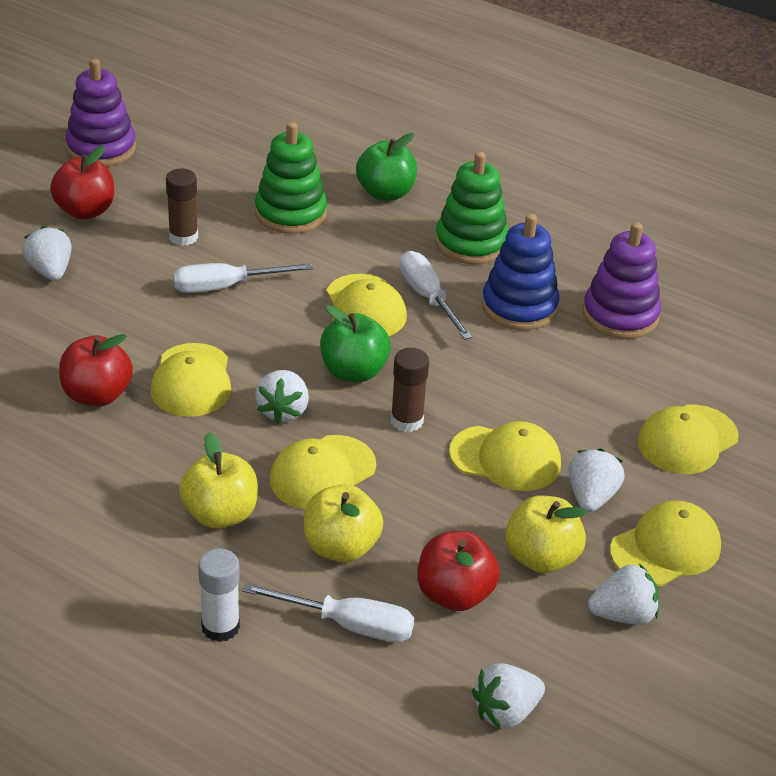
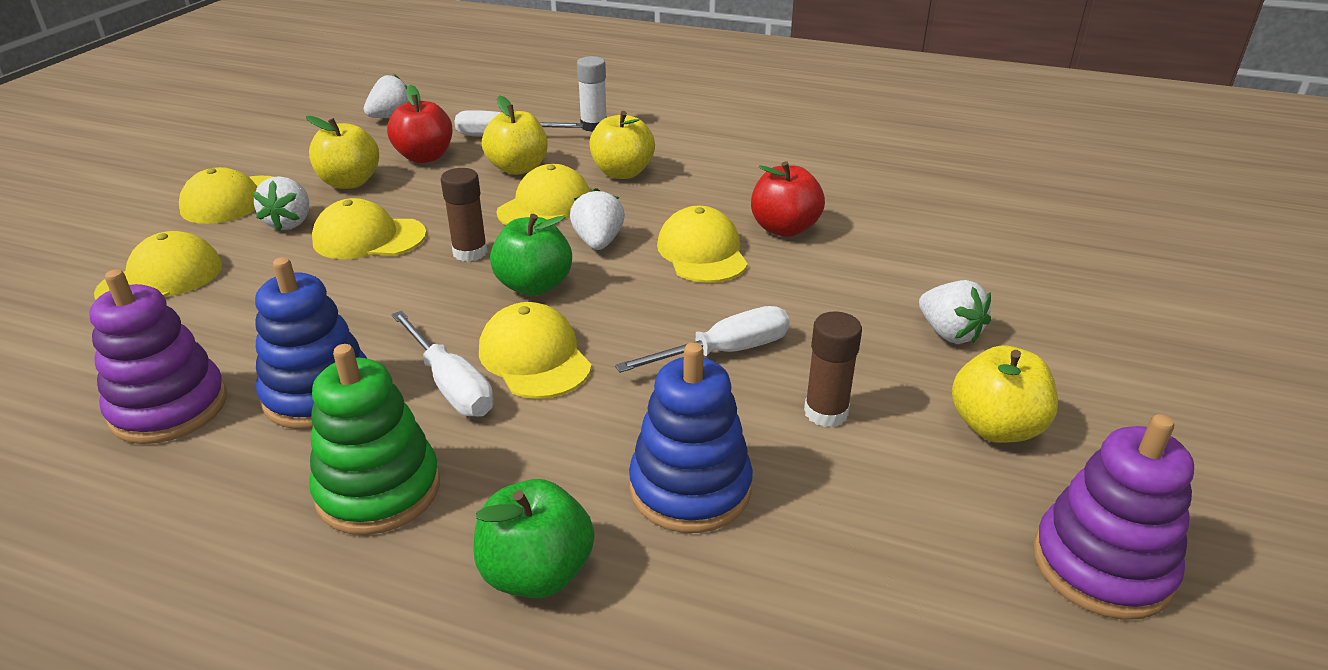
camera: 170 degrees right, 5 degrees down
(85, 211) = (996, 427): red apple -> yellow apple
(290, 213) = (690, 488): green stacking toy -> blue stacking toy
(623, 615) = (291, 163): white strawberry -> none

